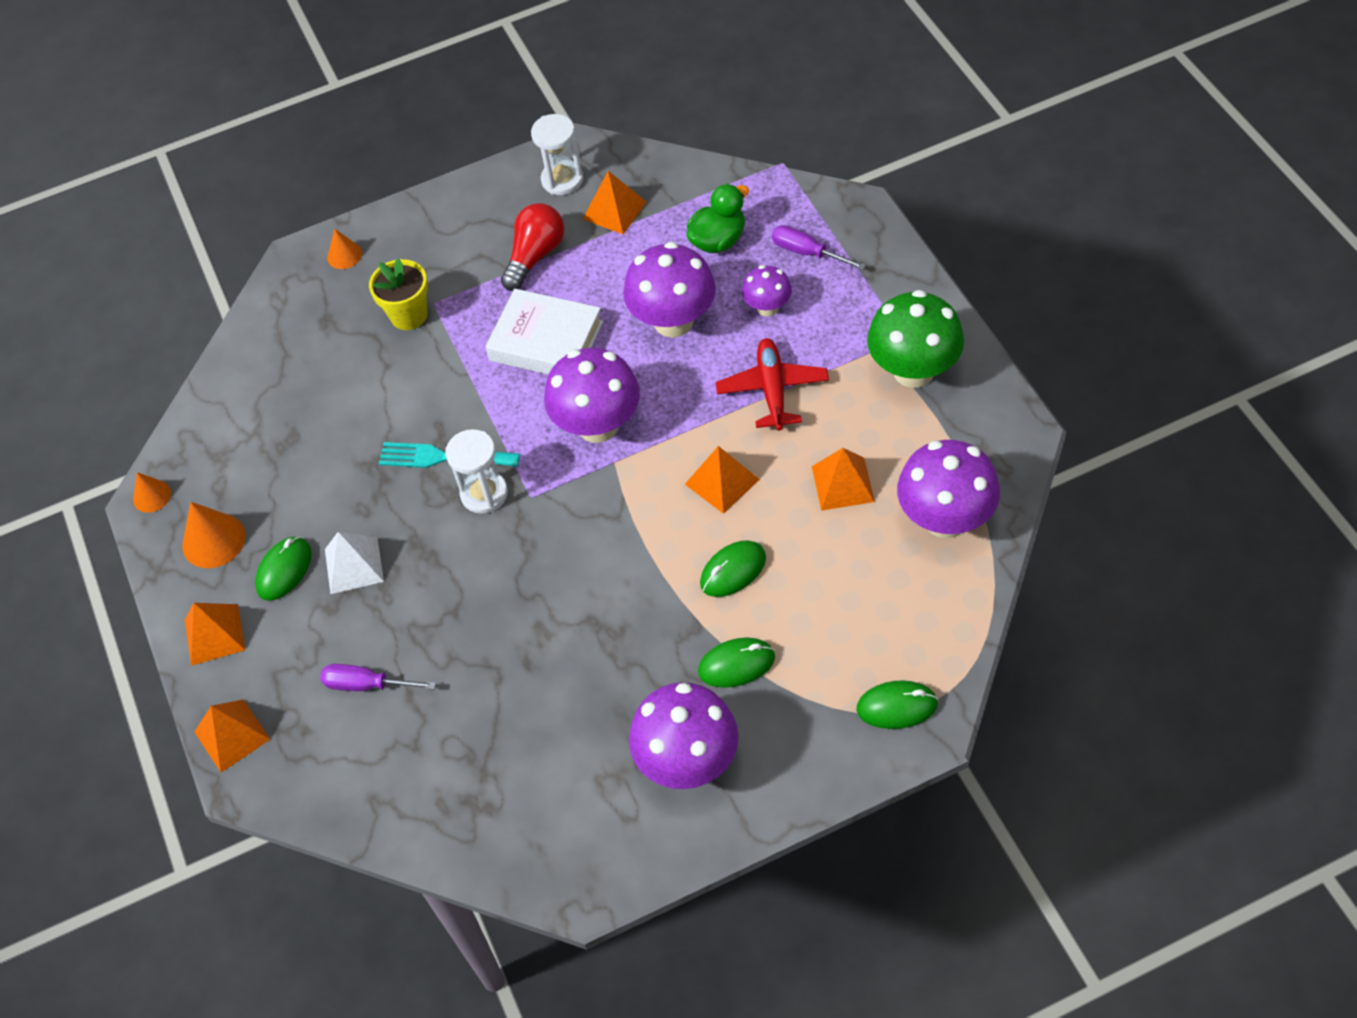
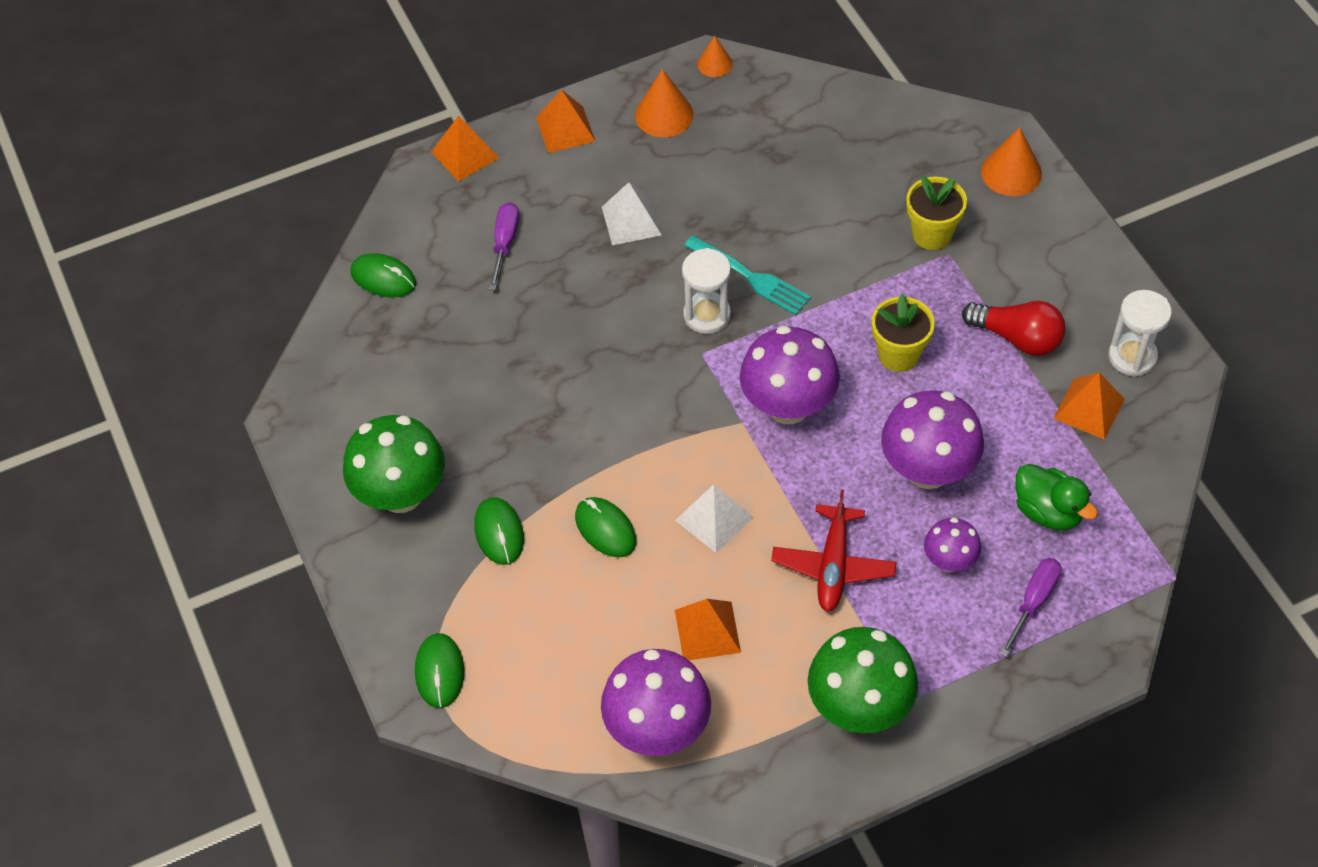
camera: 85 degrees right, 0 degrees up
(284, 570) = (629, 170): green mouse -> green mouse (383, 278)
(344, 255) = (1011, 172): orange cone -> orange cone, size x1.62
(442, 457) = (752, 277): turquoise fork -> turquoise fork turned 120 degrees clockwise
(546, 341) = (899, 355): white book -> yellow flower pot
(688, 762) = (401, 494): purple mushroom -> green mushroom
(722, 481) = (714, 518): orange pyramid -> white pyramid
(772, 390) = (833, 565): red plane -> red plane turned 105 degrees clockwise

